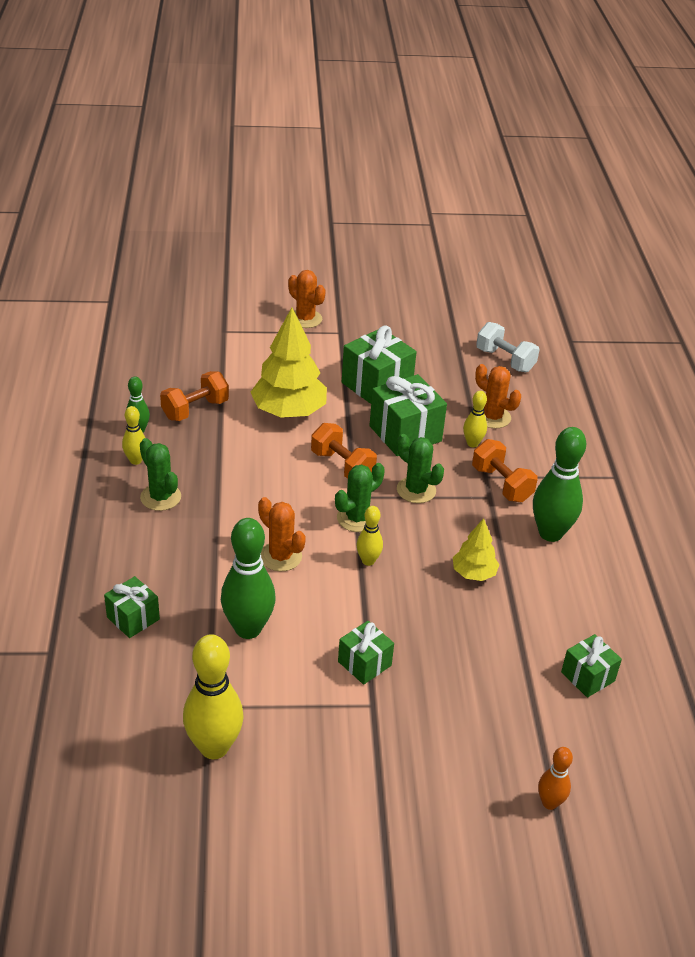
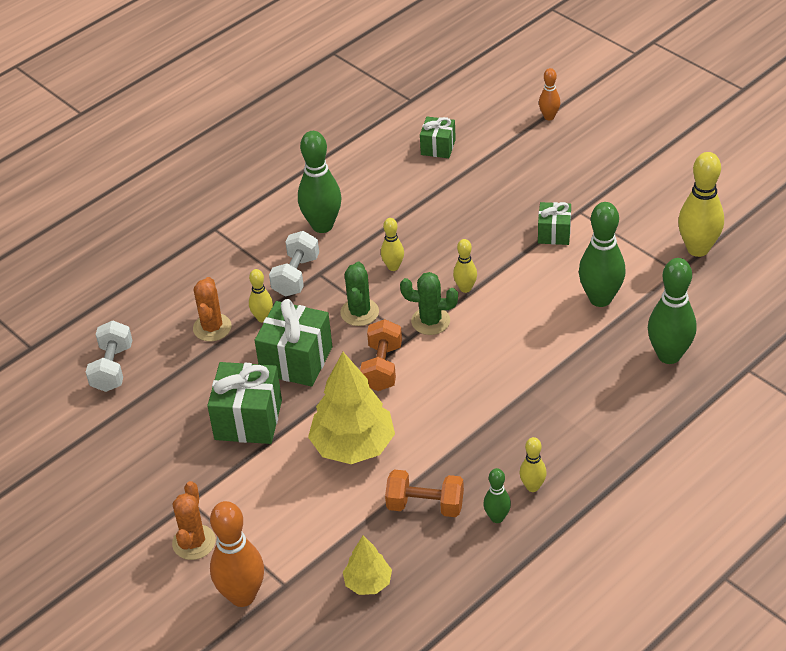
camera: 125 degrees left, 5 degrees up
(133, 618) = (669, 355): green gift -> green bowling pin
(160, 497) = (550, 437): green cactus -> none
(240, 315) = (242, 596): none -> orange bowling pin
(280, 556) = (519, 330): orange cactus -> none
(447, 539) = (393, 267): none -> yellow bowling pin
(473, 573) = (411, 236): yellow tree -> yellow tree (368, 583)
(501, 484) = (296, 276): orange dumbbell -> white dumbbell

